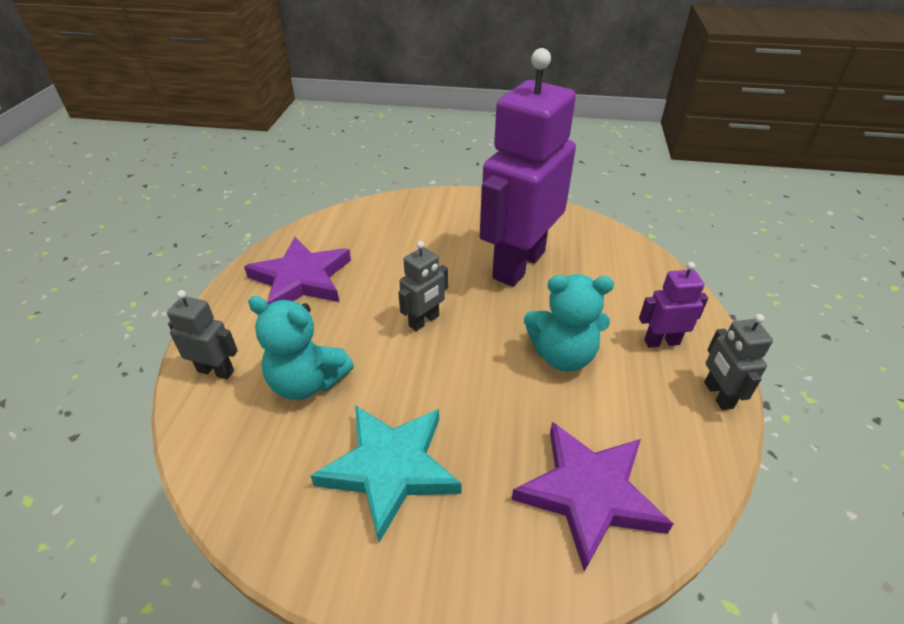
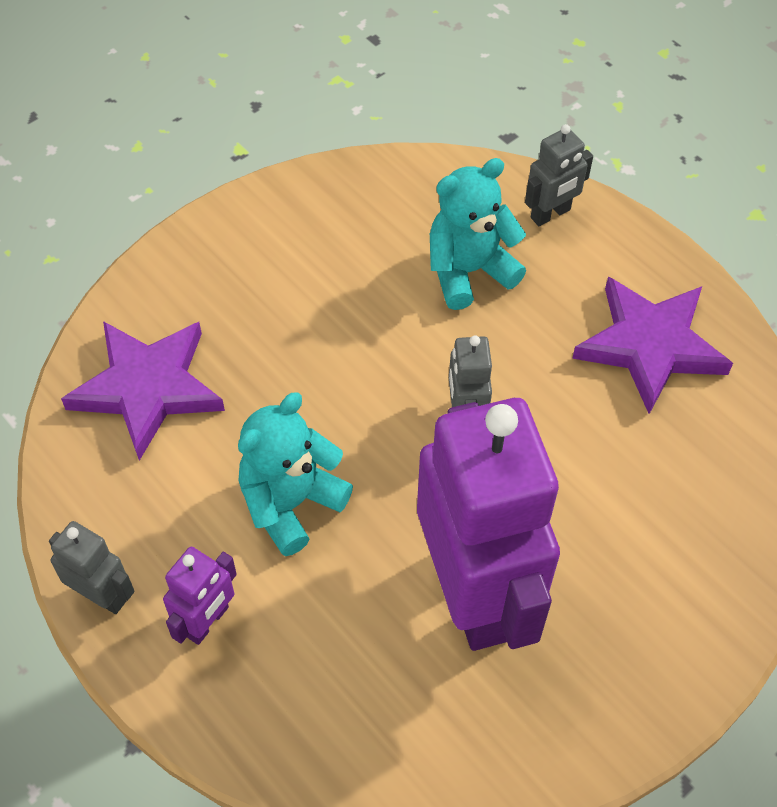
camera: 130 degrees right, 15 degrees up
(390, 468) = (313, 276): turquoise star -> none

